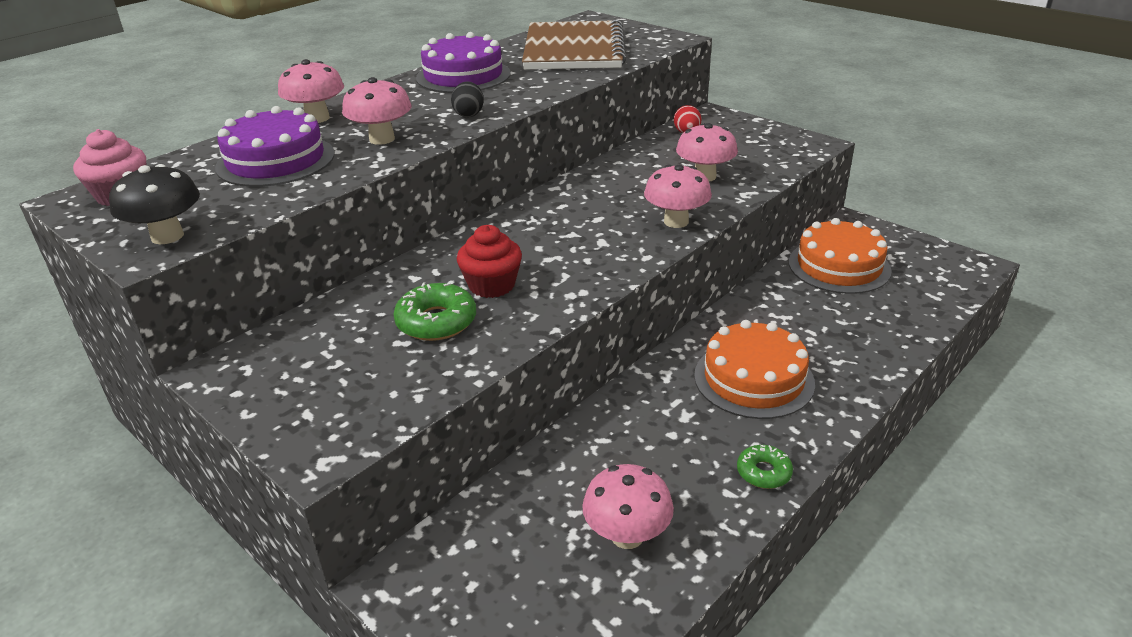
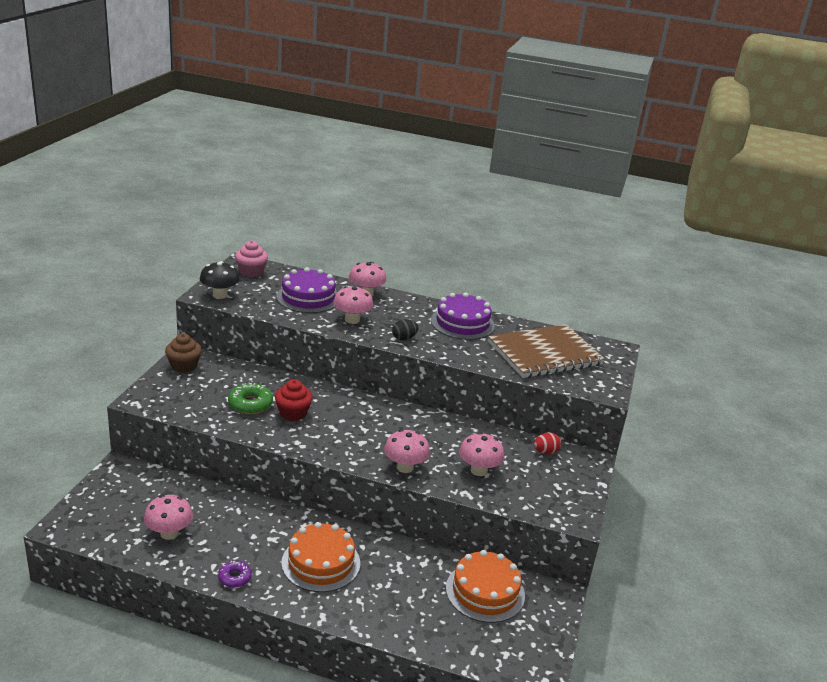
camera: 60 degrees right, 5 degrees down
(250, 378) = (184, 366): none -> brown cupcake
(763, 472) = (235, 578): green donut -> purple donut

